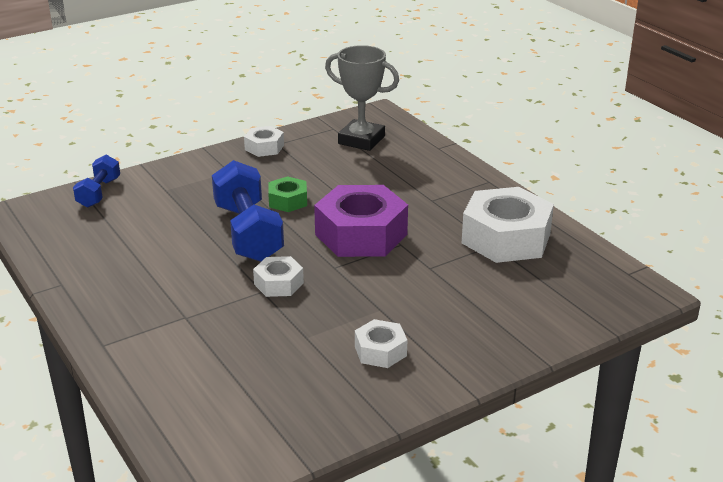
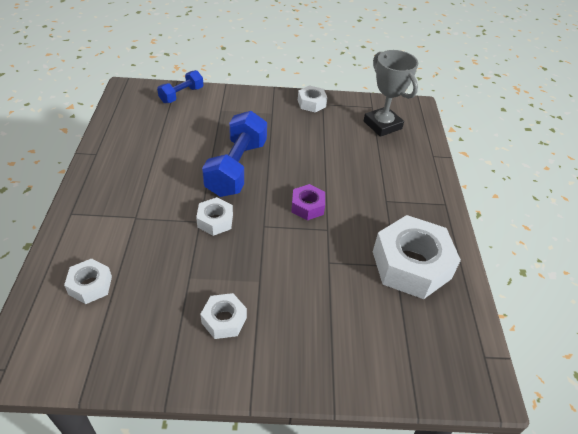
camera: 30 degrees right, 15 degrees up
(208, 389) = (90, 285): none -> white nut
(288, 201) = (286, 154): green nut -> none
(361, 234) = (307, 206): purple nut -> purple nut, size x0.50

